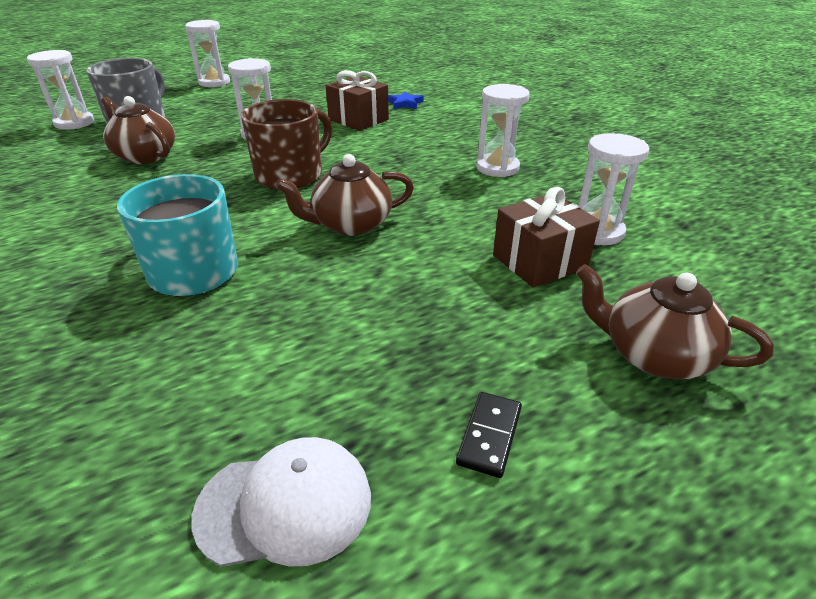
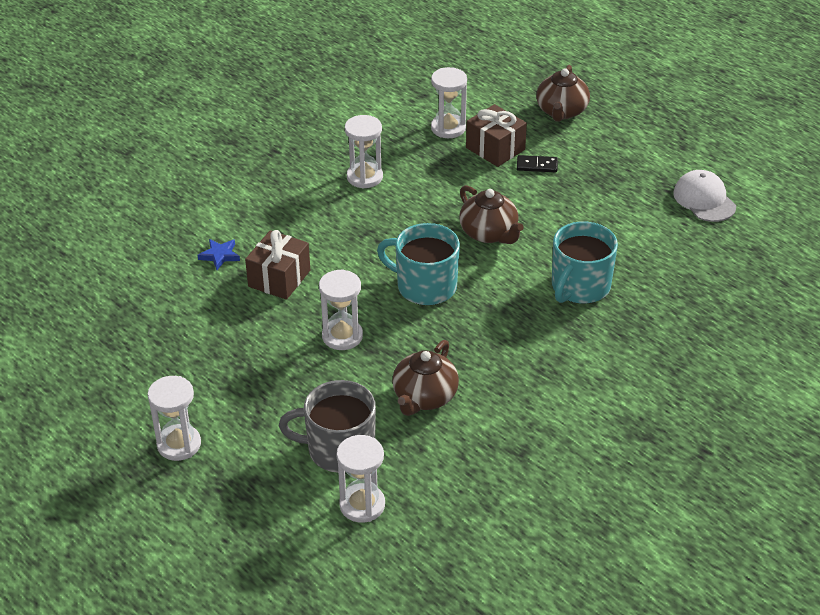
camera: 105 degrees left, 5 degrees up
(291, 175) = (425, 286): brown mug -> turquoise mug
(489, 435) = (639, 154): black domino -> black domino (537, 166)

